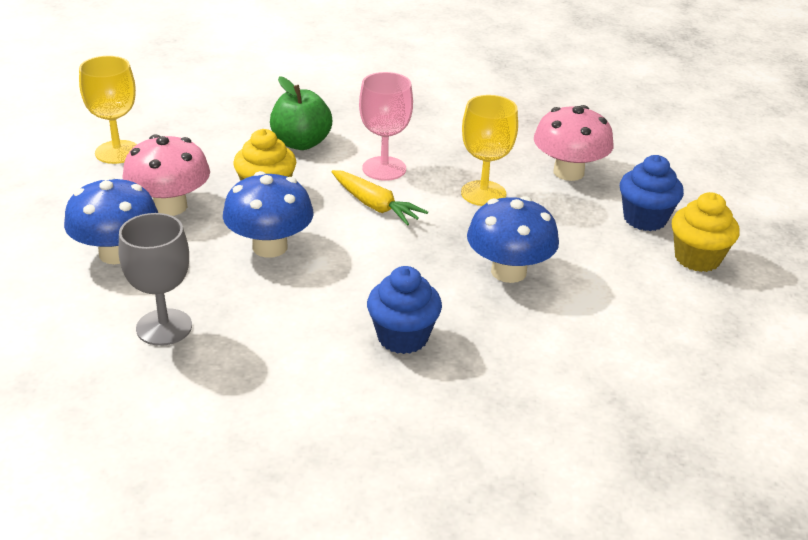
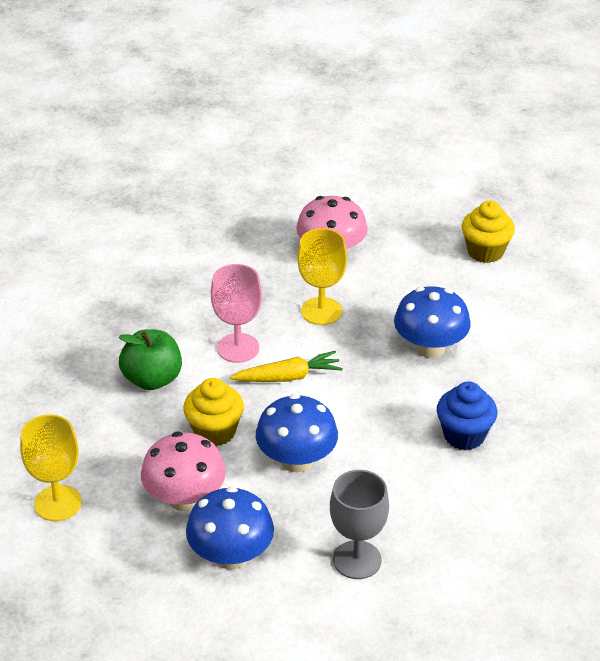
camera: 55 degrees left, 5 degrees up
(645, 219) = (422, 249): blue cupcake -> none

